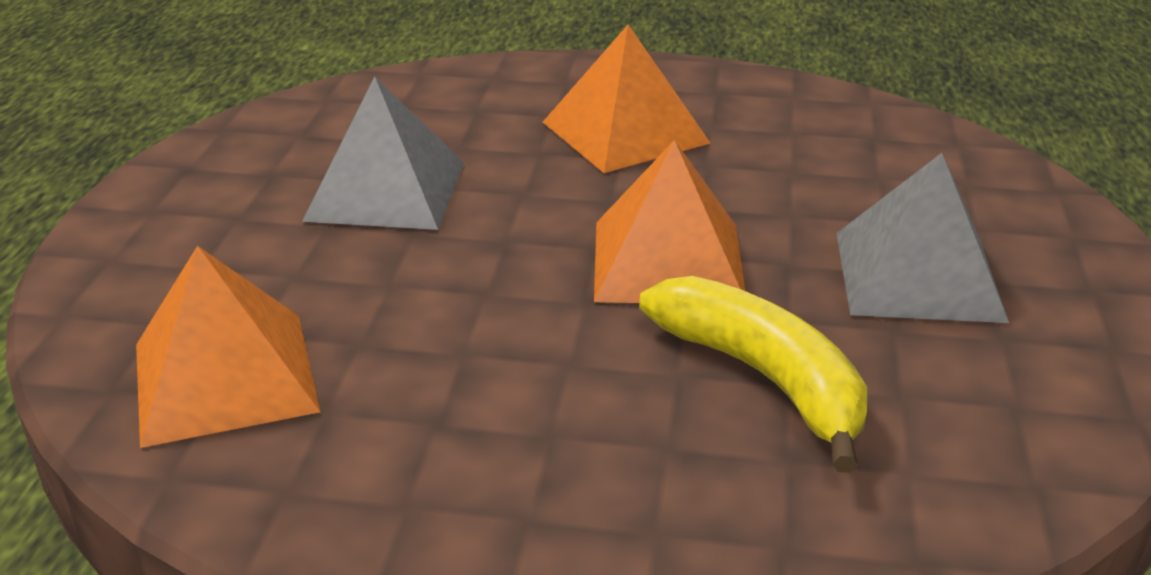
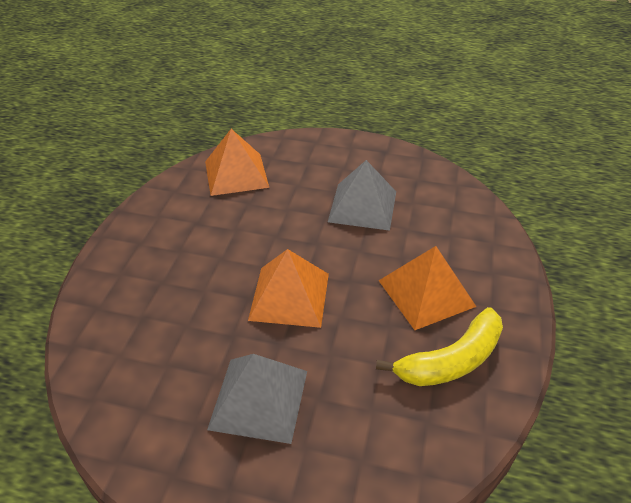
camera: 95 degrees right, 10 degrees up
(764, 378) = (192, 317): yellow banana -> yellow banana (451, 360)

